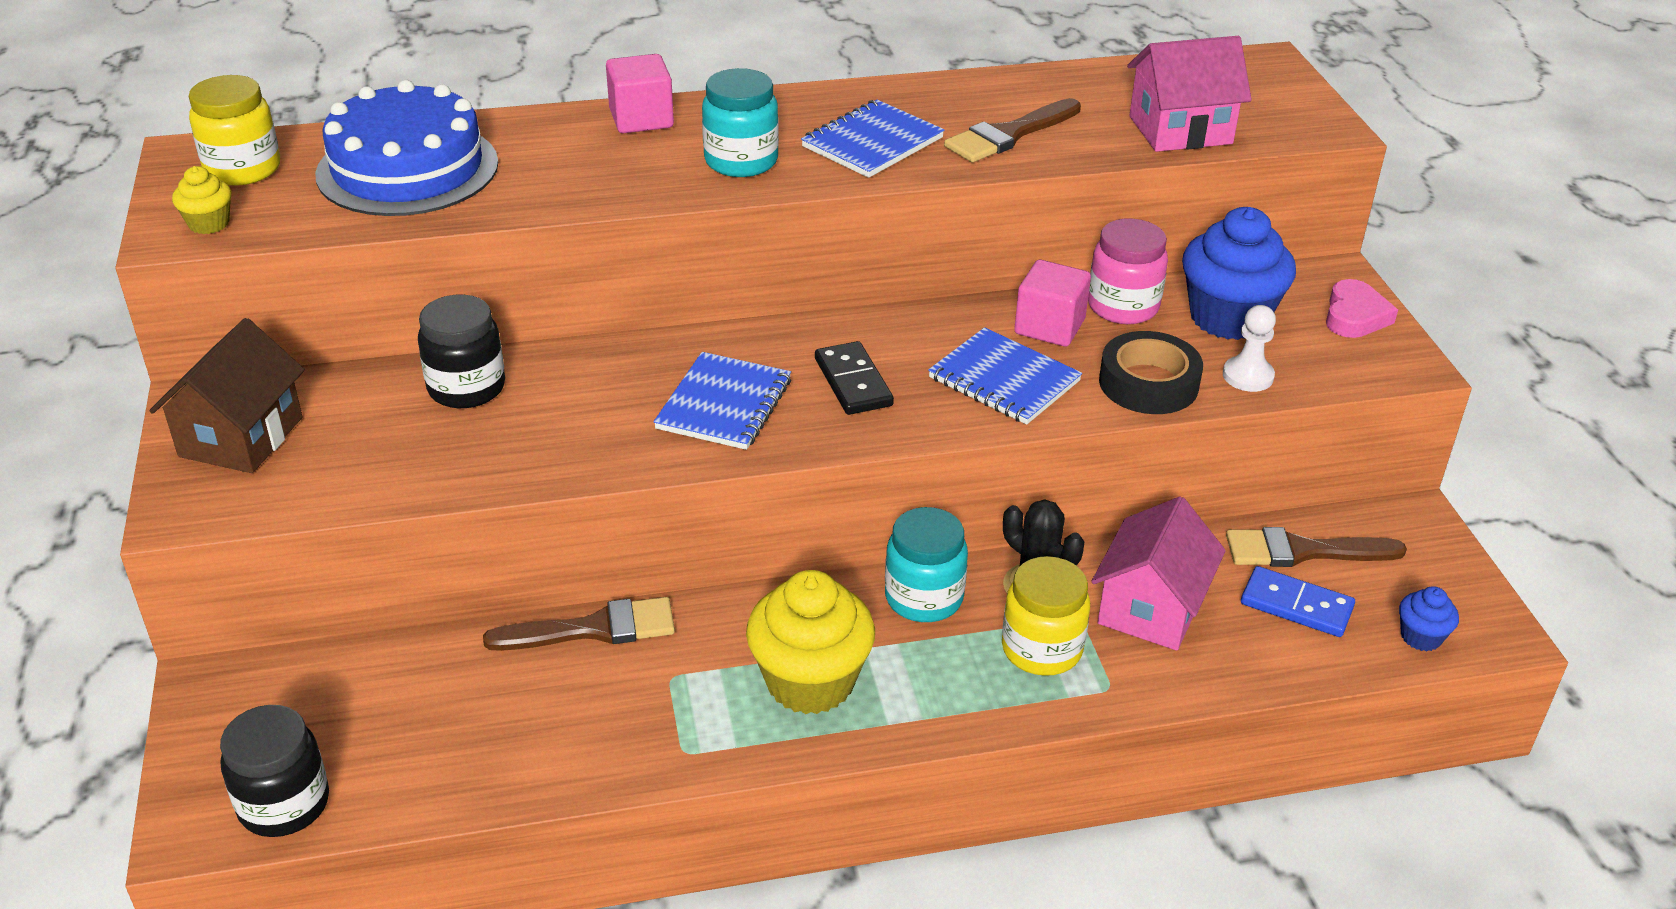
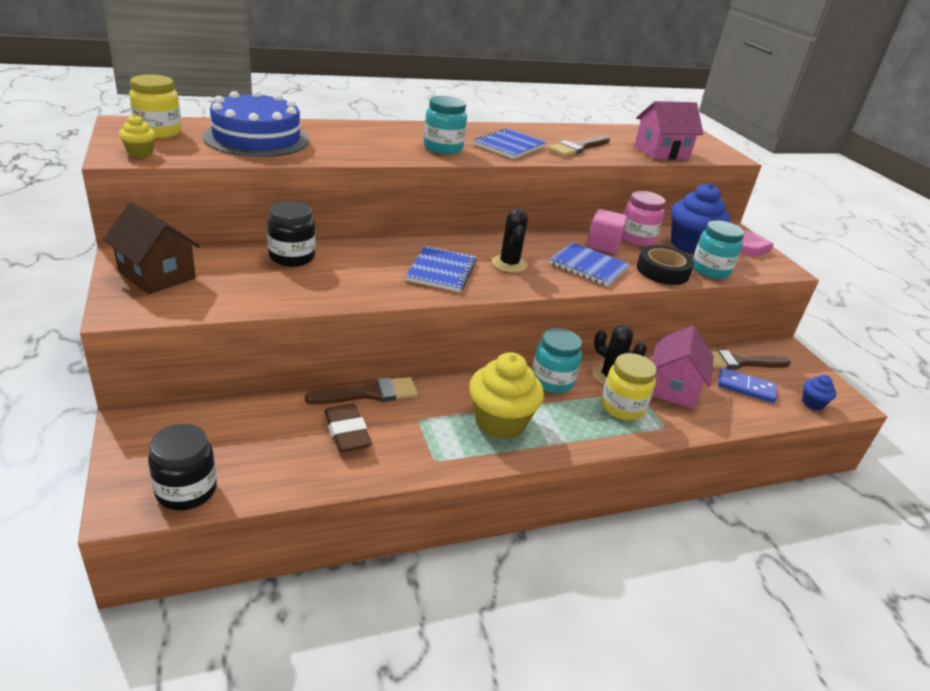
camera: 10 degrees left, 5 degrees down
(241, 437) = (157, 275): brown house -> brown house turned 60 degrees counterclockwise
(545, 703) = (347, 432): none -> brown eraser
(641, 119) = (383, 128): pink cube -> none
(853, 382) = (509, 264): black domino -> black cactus
(1247, 376) = (710, 270): white pawn -> turquoise jar

